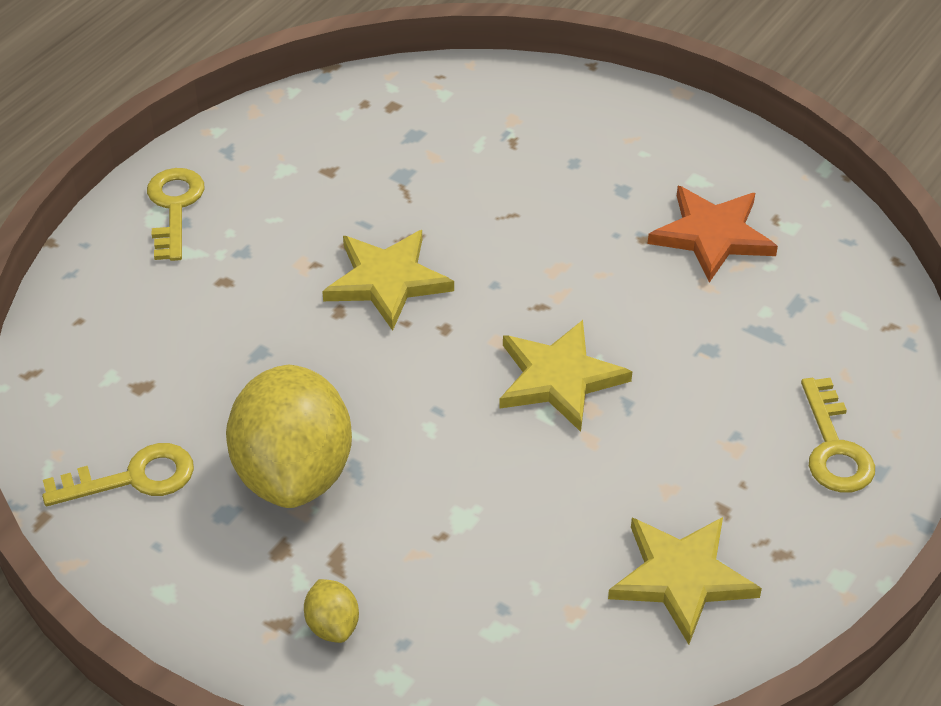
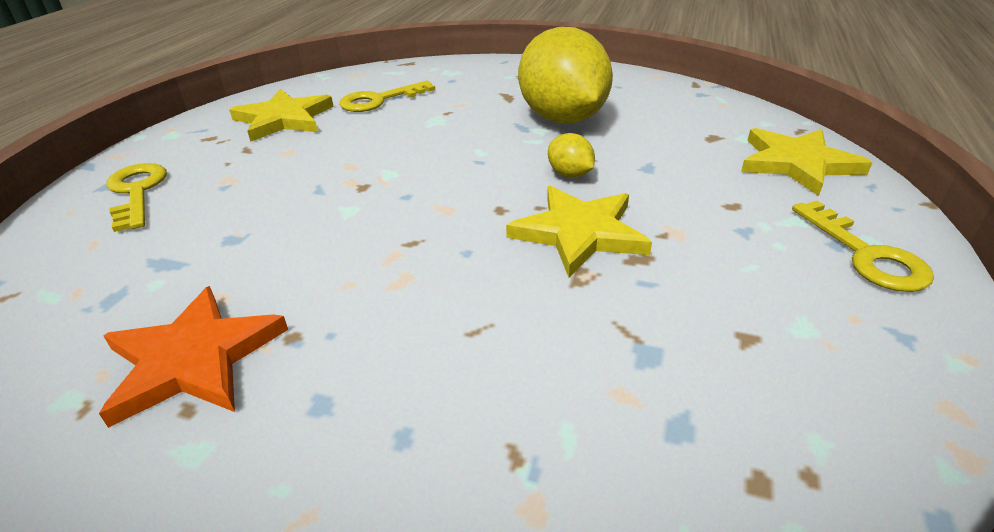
camera: 165 degrees right, 10 degrees down
(133, 478) = (663, 102): yellow key -> yellow key (379, 100)
(332, 625) = (494, 79): yellow lemon -> yellow lemon (570, 174)
(559, 378) = (381, 193): yellow star -> yellow star (797, 163)

